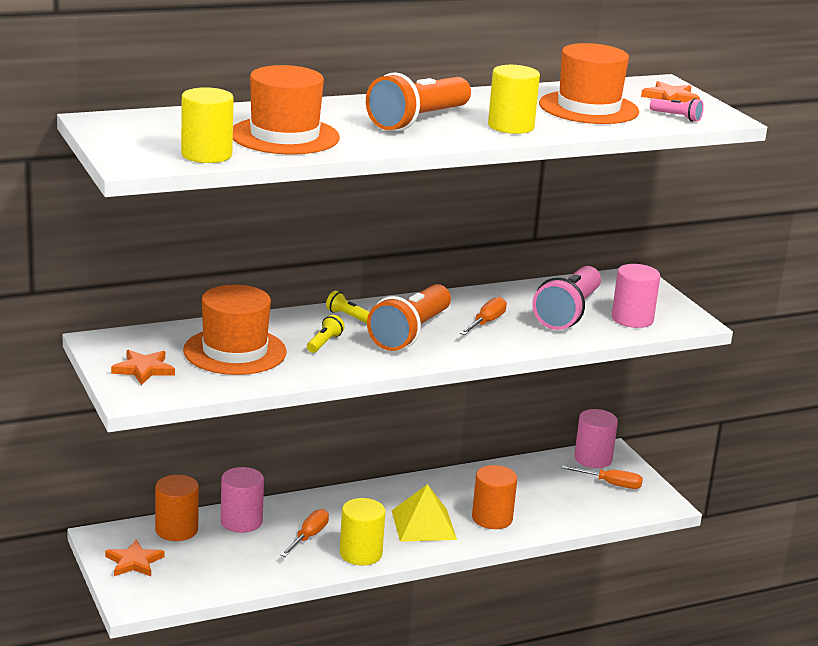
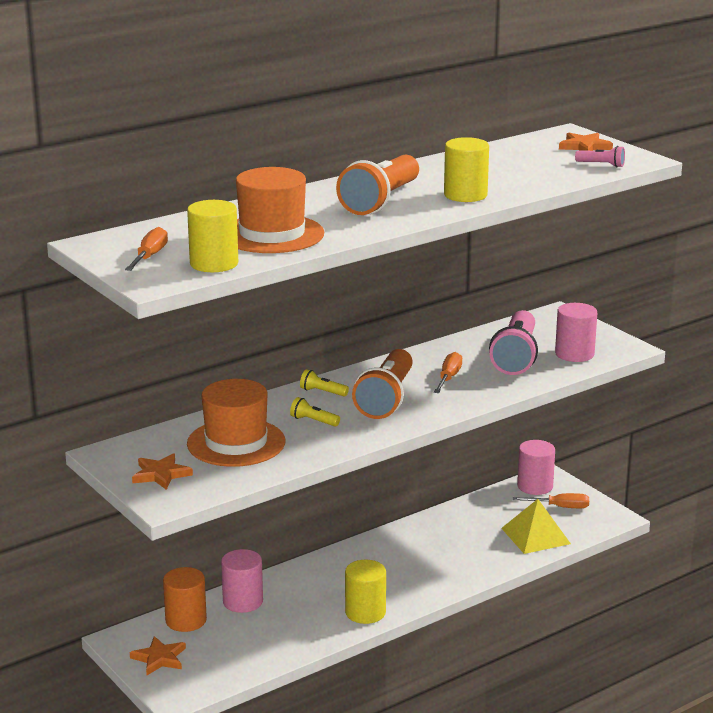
camera: 10 degrees left, 0 degrees up
(308, 537) = (311, 605): orange screwdriver -> orange screwdriver (149, 256)
(324, 343) = (313, 421): yellow flashlight -> yellow flashlight turned 75 degrees counterclockwise
(423, 525) = (410, 575): yellow pyramid -> yellow pyramid (535, 536)
(492, 518) = (469, 558): orange cylinder -> none
(588, 108) = (521, 167): orange hat -> none

